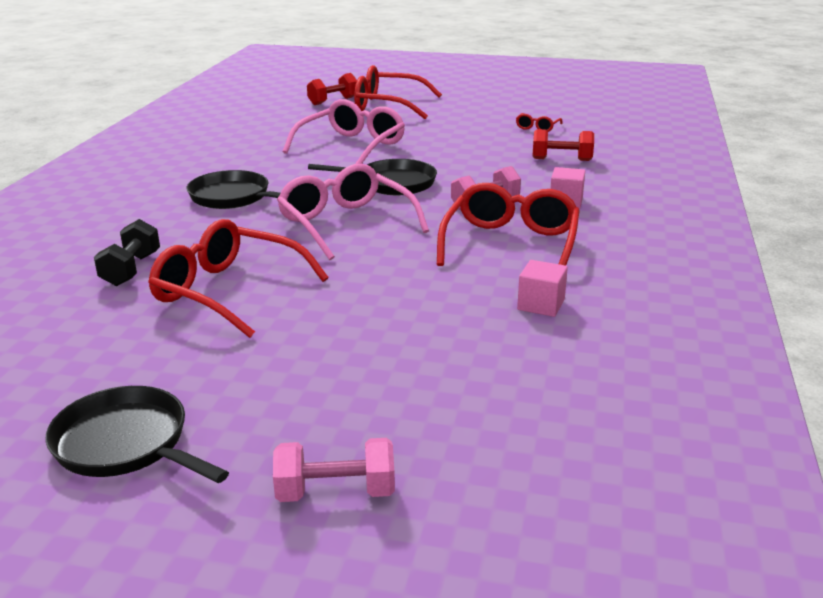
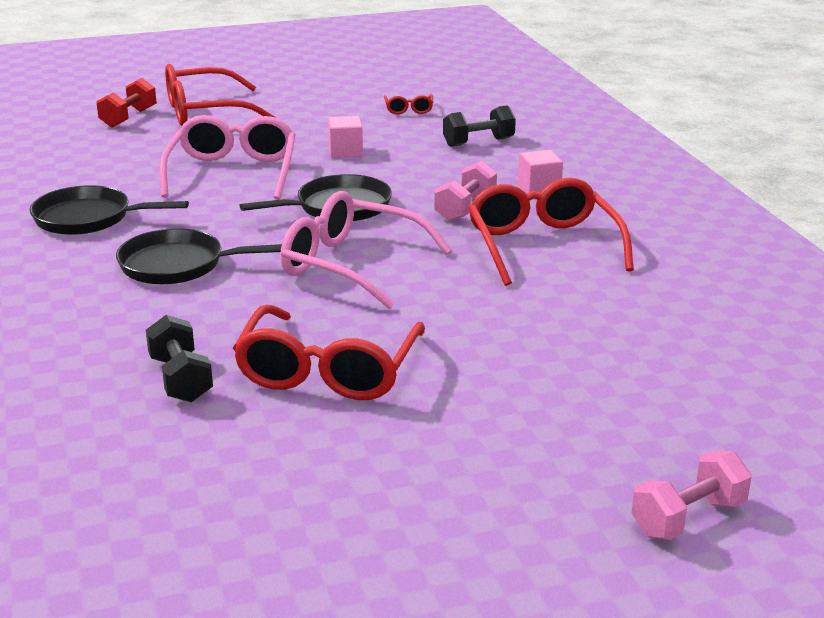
camera: 30 degrees left, 0 degrees up
(126, 444) = (446, 549): black pan -> black pan (88, 218)
(228, 291) = (328, 371): red glasses -> red glasses turned 75 degrees counterclockwise
(541, 305) = (643, 299): pink cube -> pink cube (345, 151)
(561, 159) = (478, 142): red dumbbell -> black dumbbell

